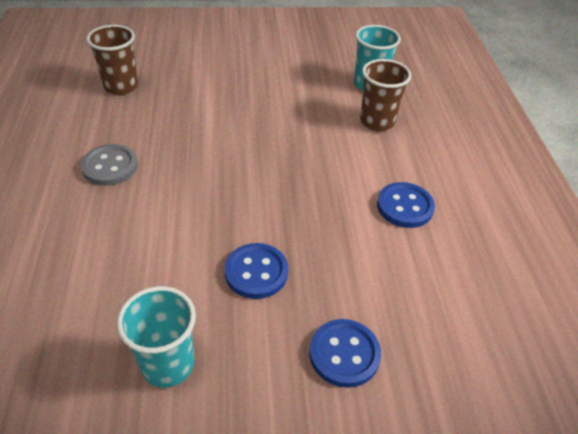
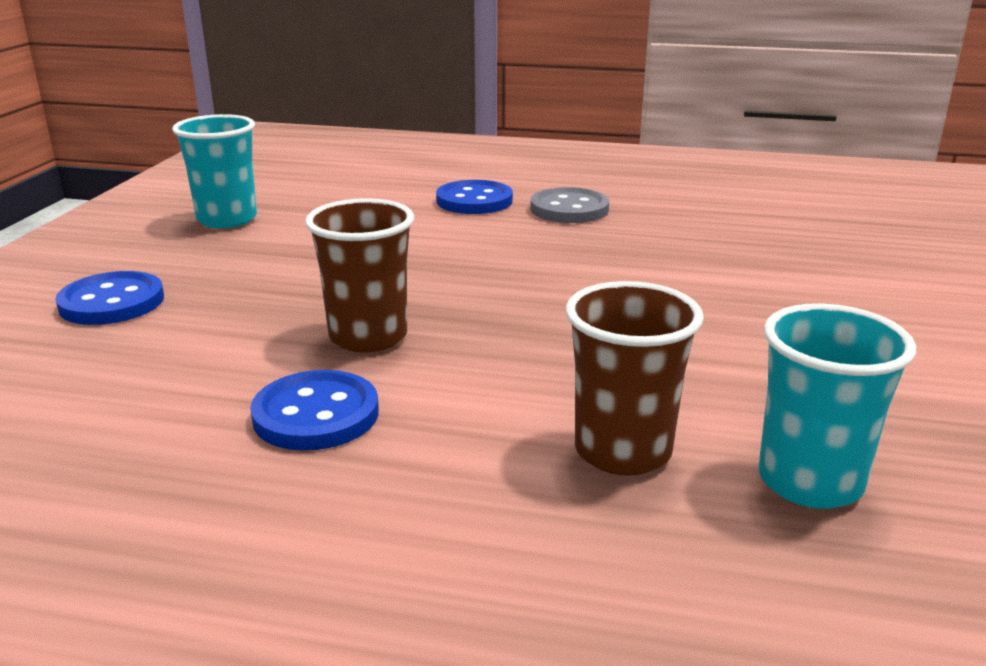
camera: 110 degrees right, 20 degrees down
(121, 86) = (777, 222): brown cup -> brown cup (368, 336)
(256, 272) = (299, 270): blue button -> blue button (474, 201)

